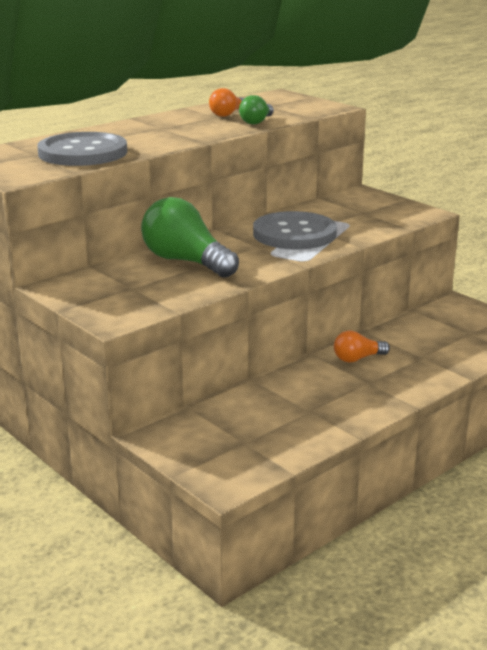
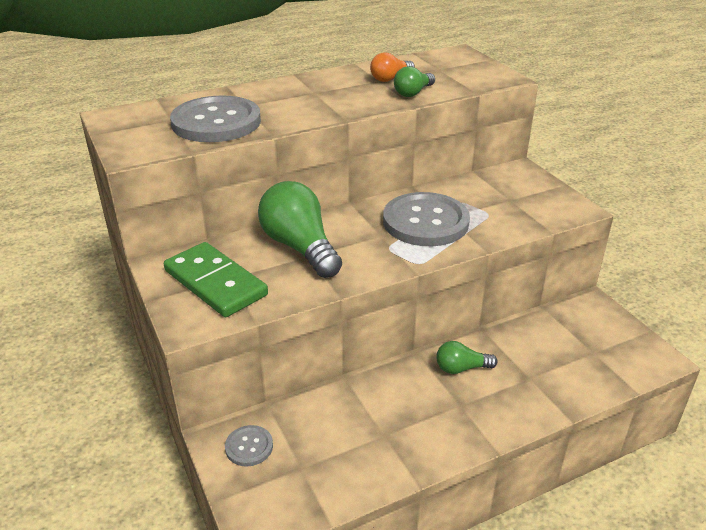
camera: 15 degrees right, 10 degrees up
(120, 292) = (215, 283): none -> green domino
(186, 436) = (249, 447): none -> grey button
(357, 358) = (461, 368): orange light bulb -> green light bulb

